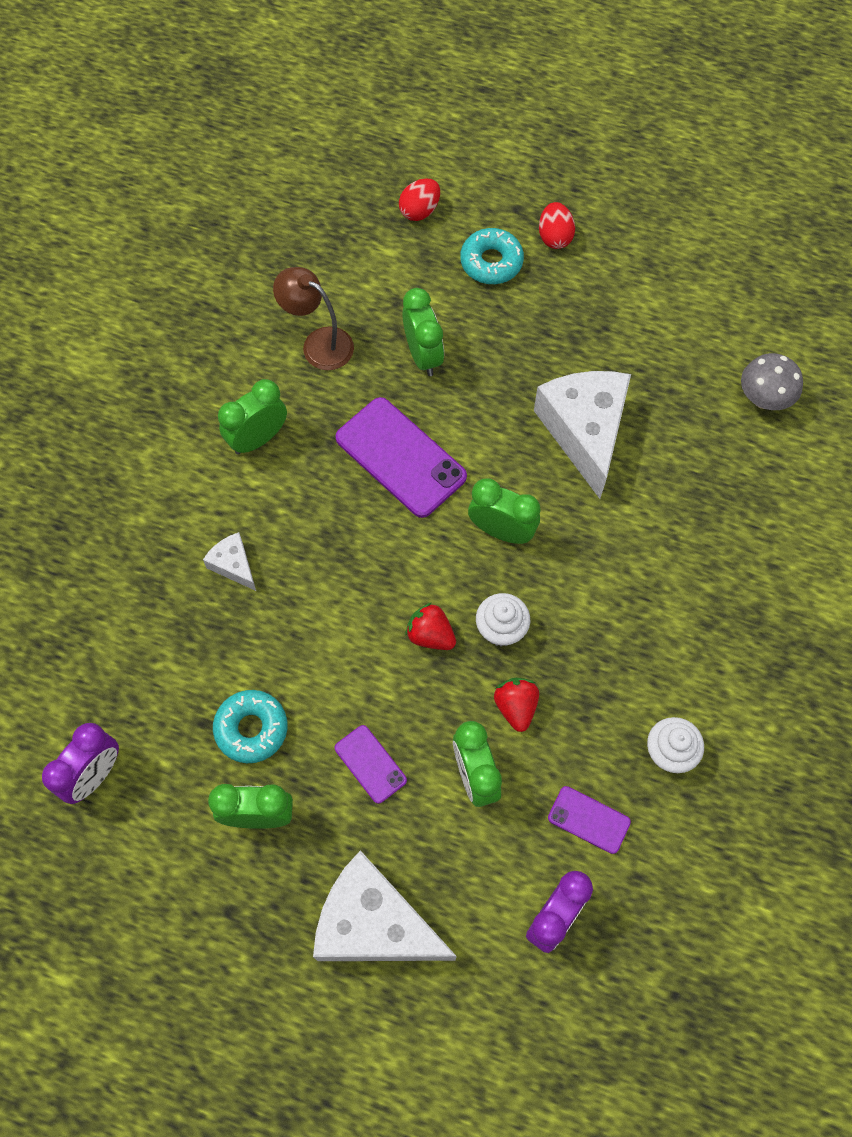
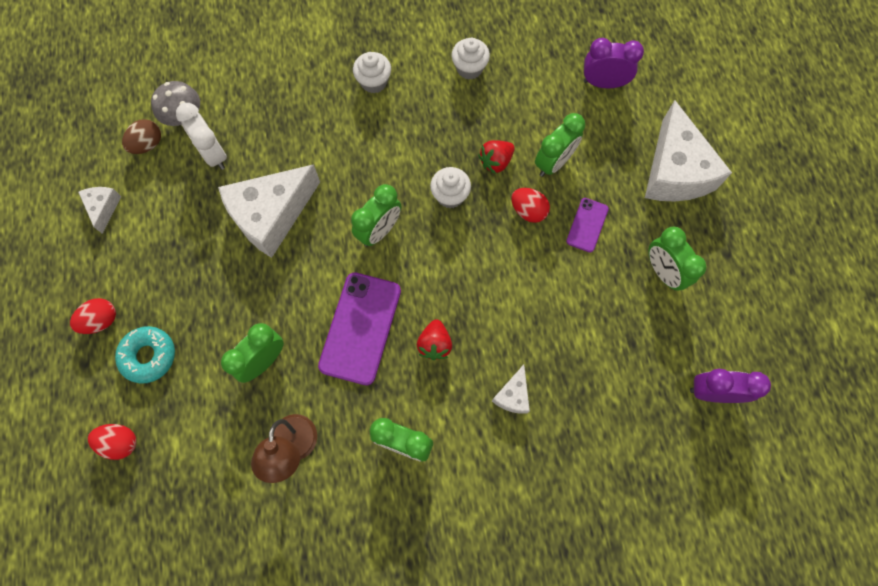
camera: 120 degrees left, 5 degrees up
(251, 729) = (615, 310): turquoise donut -> none
(429, 706) = (528, 211): none -> red egg
(430, 635) = (481, 235): red strawberry -> red strawberry (434, 344)
(501, 531) = (379, 230): green clock -> green clock turned 135 degrees counterclockwise
(589, 819) = (537, 91): purple phone -> none
(685, 281) = (103, 208): none -> white cheese
(697, 408) = (213, 154): none -> white clock
(708, 624) = (374, 82): none -> white cupcake
(746, 349) = (148, 144): none -> brown egg

